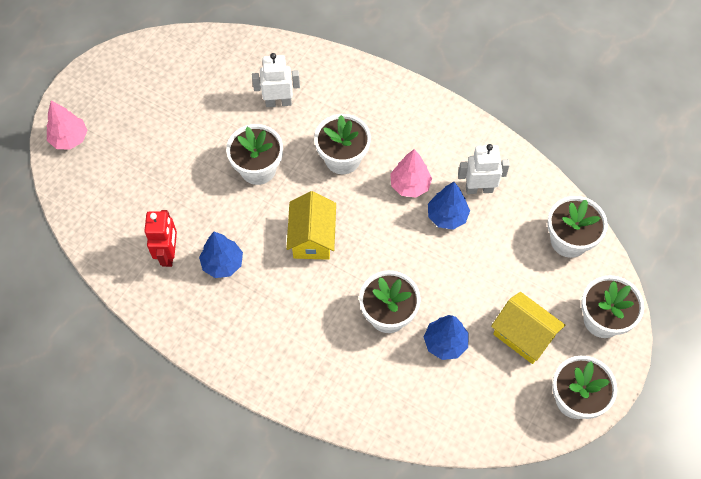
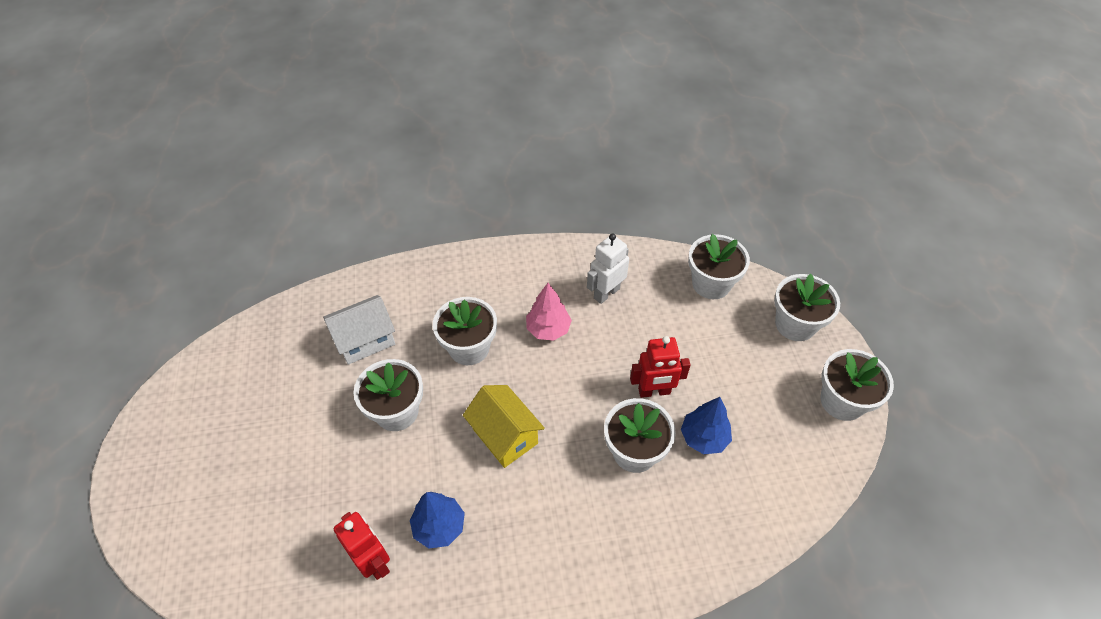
camera: 40 degrees left, 10 degrees down
(69, 139) = (160, 526): pink tree -> none
(278, 102) = (365, 340): white robot -> white house
(442, 286) = (654, 391): none -> red robot
(447, 216) = (602, 332): blue tree -> none
(523, 335) = (754, 382): yellow house -> none

